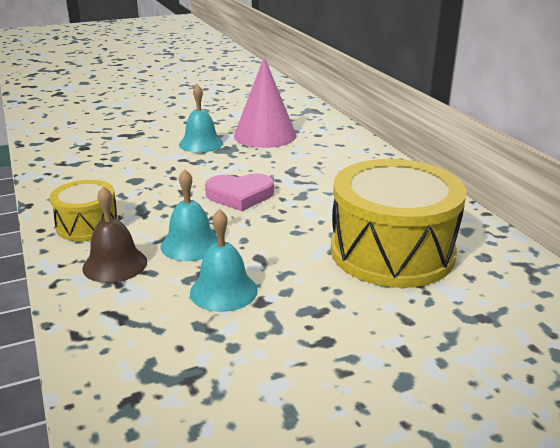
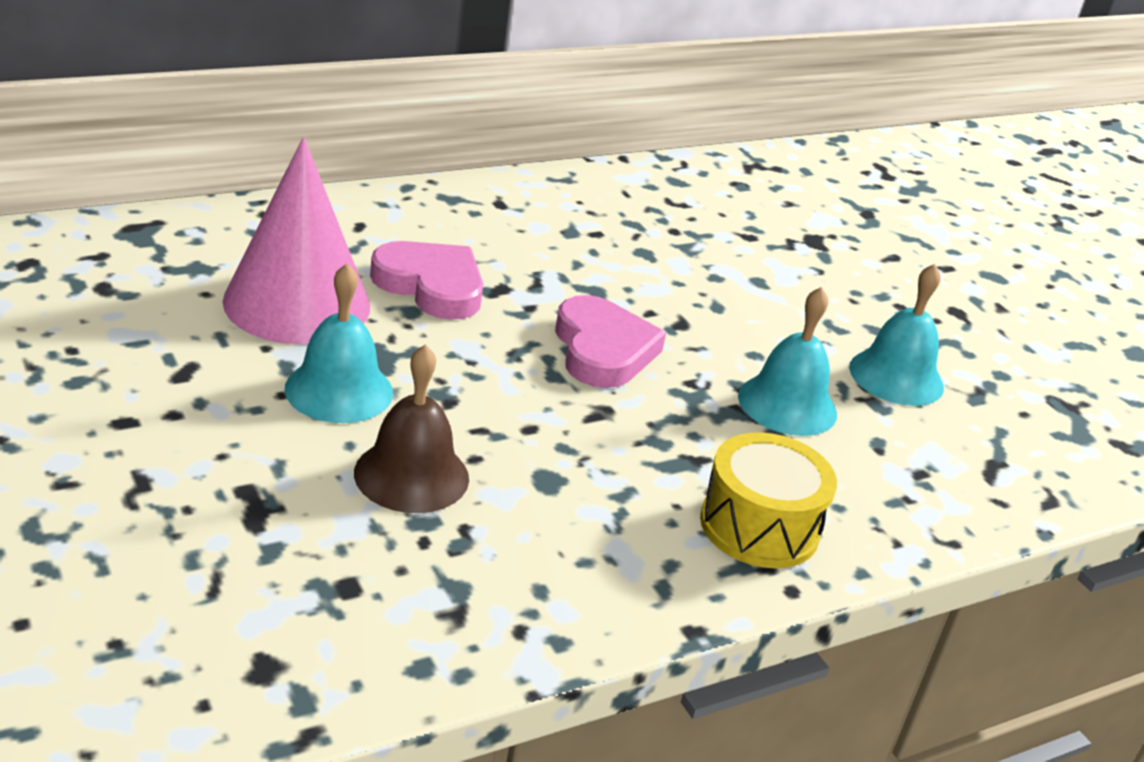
camera: 100 degrees left, 5 degrees up
(115, 264) = (873, 480): brown bell -> brown bell (411, 475)
(289, 158) = (431, 286): none -> pink heart
(392, 251) = (749, 240): yellow drum -> none

